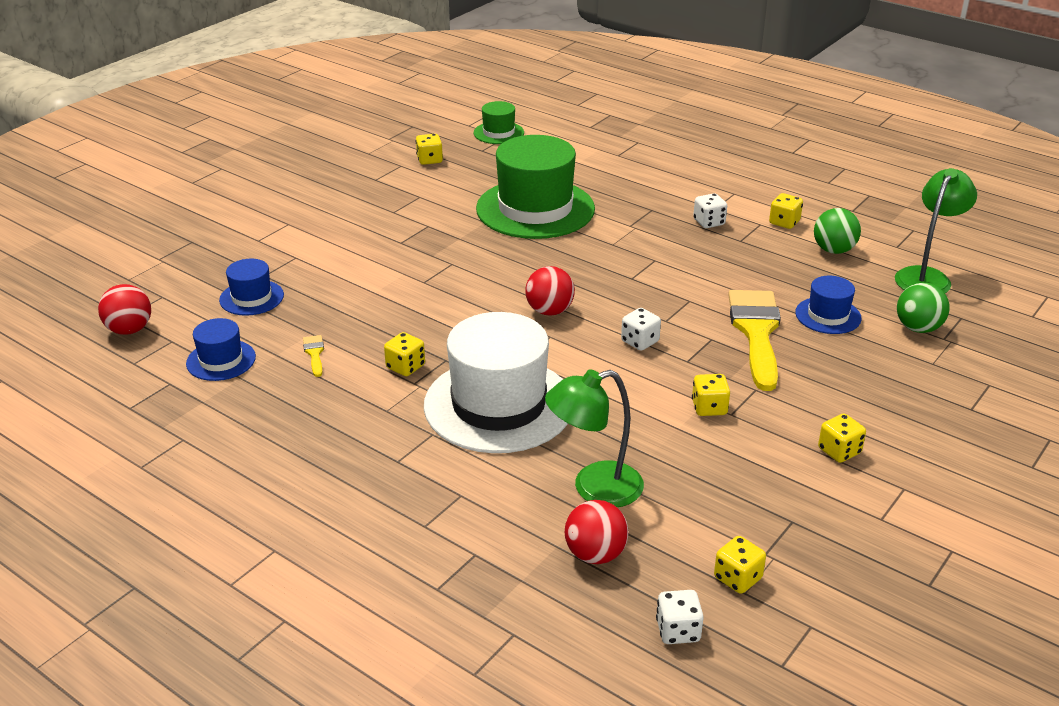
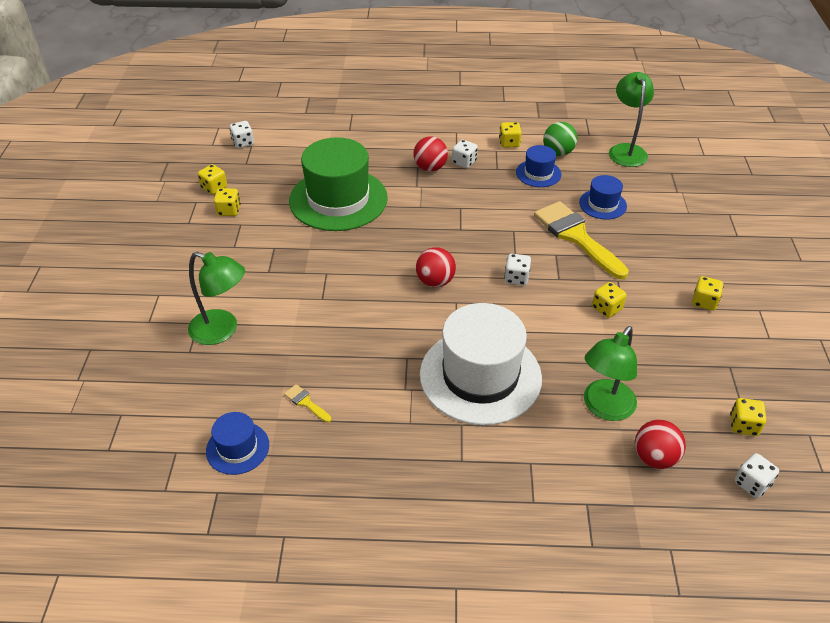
camera: 35 degrees left, 10 degrees up
(129, 330) = (126, 461): red ball -> red ball (430, 168)
(251, 298) = (201, 378): blue hat -> blue hat (538, 173)
(308, 271) = (222, 330): none -> green lamp
(405, 367) = (385, 379): yellow dice -> yellow dice (229, 211)
(498, 133) = (243, 143): green hat -> white dice
(918, 328) = (657, 191): green ball -> none

